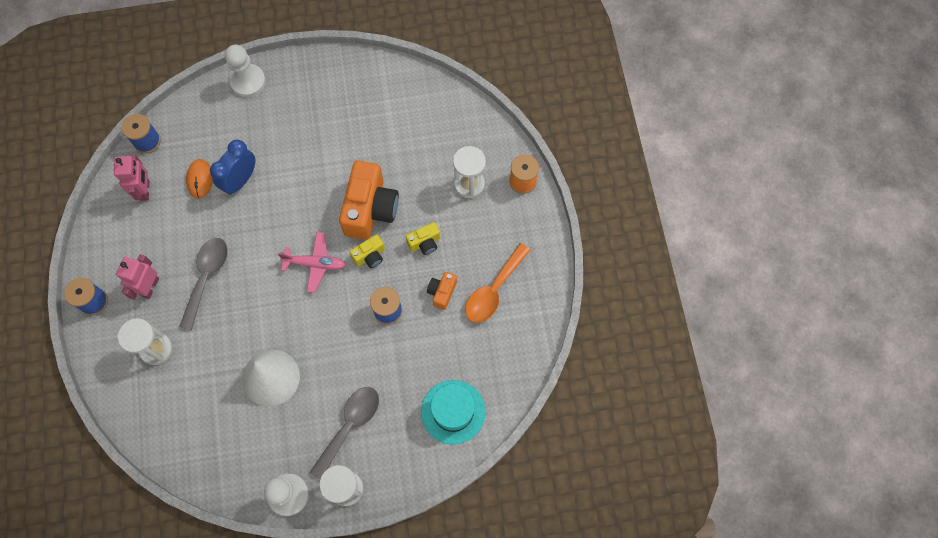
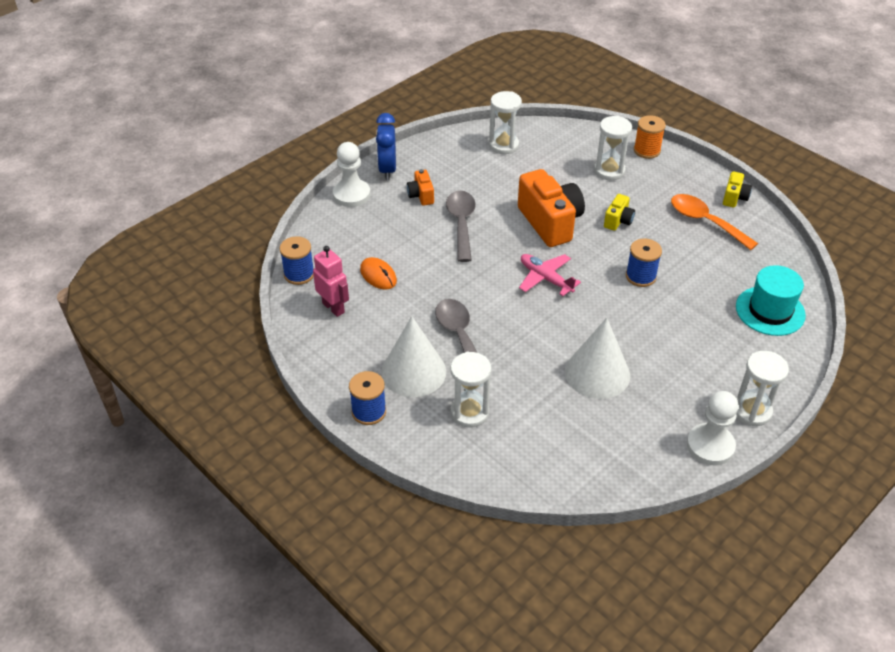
camera: 35 degrees left, 25 degrees down
(150, 287) = (413, 372): pink robot -> white cone
(240, 180) = (416, 258): blue clock -> blue clock (387, 169)
(315, 264) = (545, 278): pink plane -> pink plane turned 105 degrees counterclockwise
(350, 426) = (702, 367): grey spoon -> grey spoon (461, 224)
(370, 256) = (585, 251): yellow camera -> yellow camera (734, 198)
(410, 100) = (503, 145): none -> white hourglass
(442, 292) = (669, 243): orange camera -> orange camera (421, 195)
(493, 290) = (705, 221): orange spoon -> orange spoon turned 135 degrees clockwise

